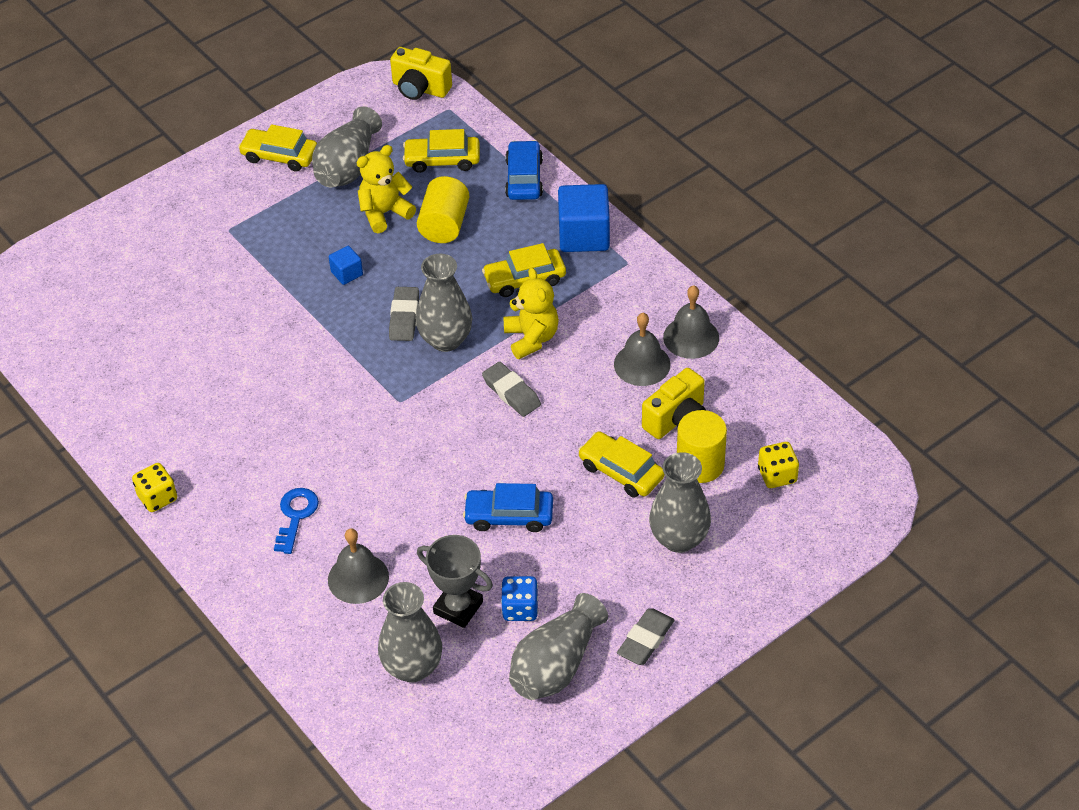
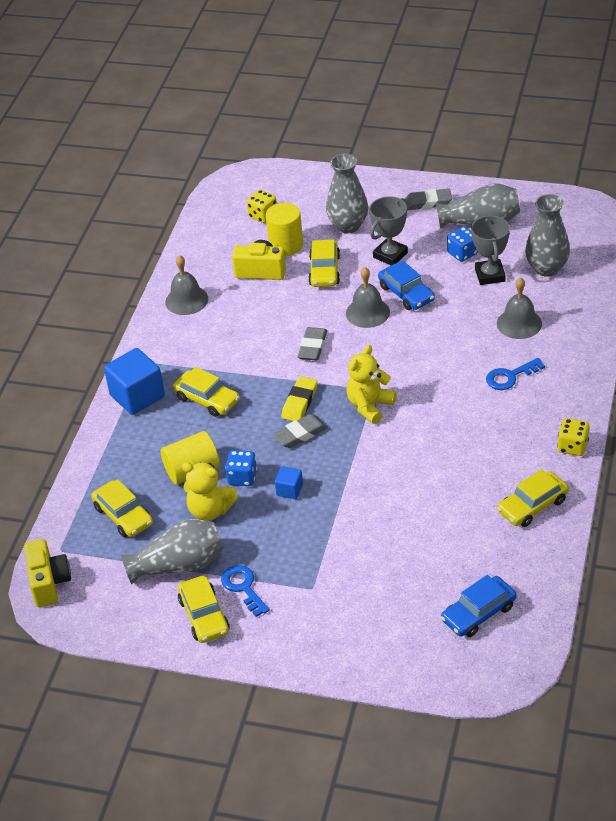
camera: 125 degrees left, 5 degrees down
(132, 420) = (532, 505): none -> yellow car
(279, 191) = (243, 587): none -> blue key
(398, 252) = (242, 477): none -> blue dice
(446, 340) = (299, 402): grey vase -> yellow eraser
(524, 178) = (104, 459): blue car -> blue car (478, 613)
(531, 338) = (257, 365): yellow teddy bear -> yellow teddy bear (370, 406)
(587, 543) = (390, 255): none -> grey trophy
(642, 364) = (230, 307): grey bell -> grey bell (367, 312)

